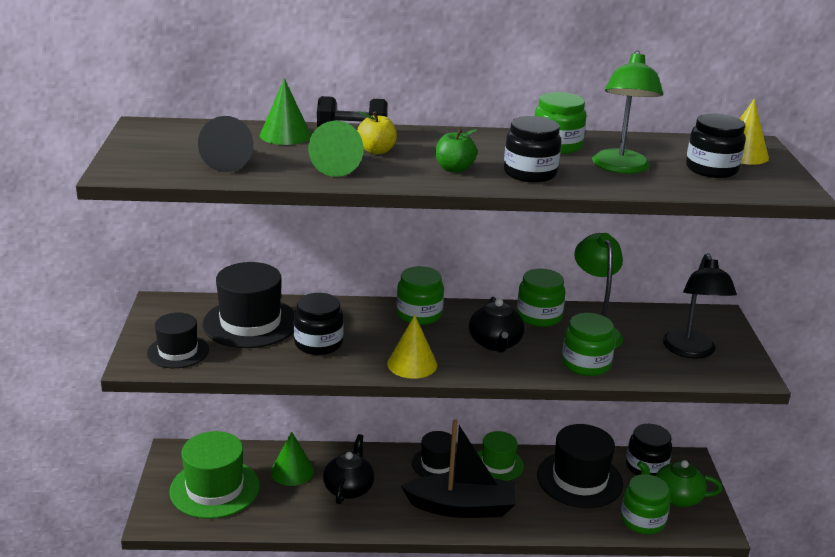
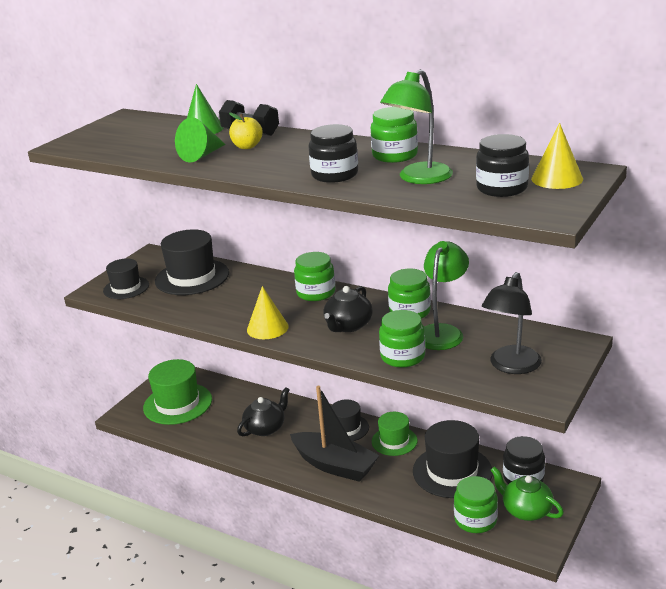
camera: 35 degrees right, 0 degrees up
(229, 162) = (137, 145): black cone -> none
(292, 471) = (238, 405): green cone -> none
(318, 343) = (220, 300): black jar -> none
(454, 169) = (281, 165): green apple -> none

